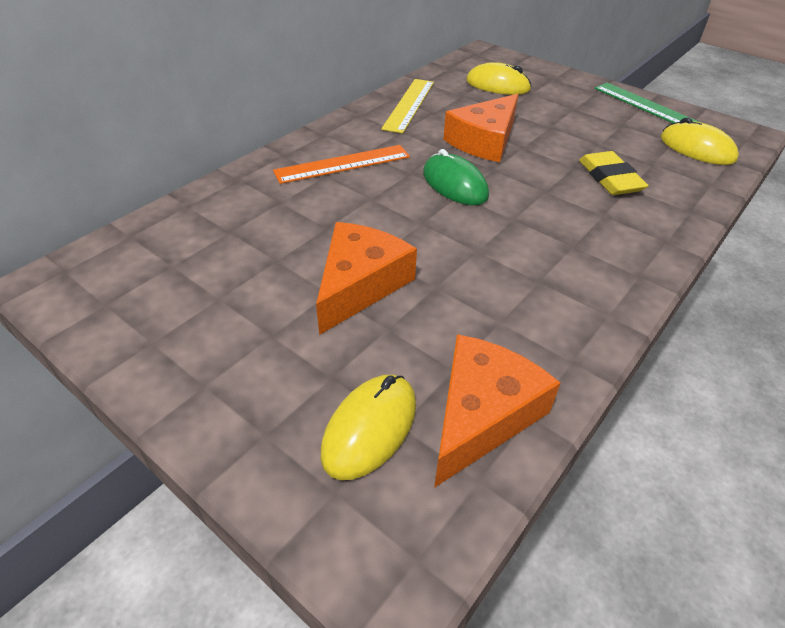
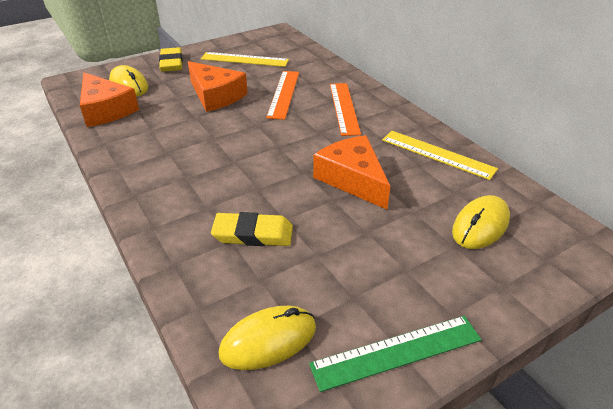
camera: 110 degrees right, 5 degrees down
(204, 291) = (244, 59): none -> yellow ruler
(241, 400) = (171, 63): none -> yellow eraser
(324, 217) = (284, 94): none -> orange ruler
(454, 184) = (292, 147): green mouse -> none

